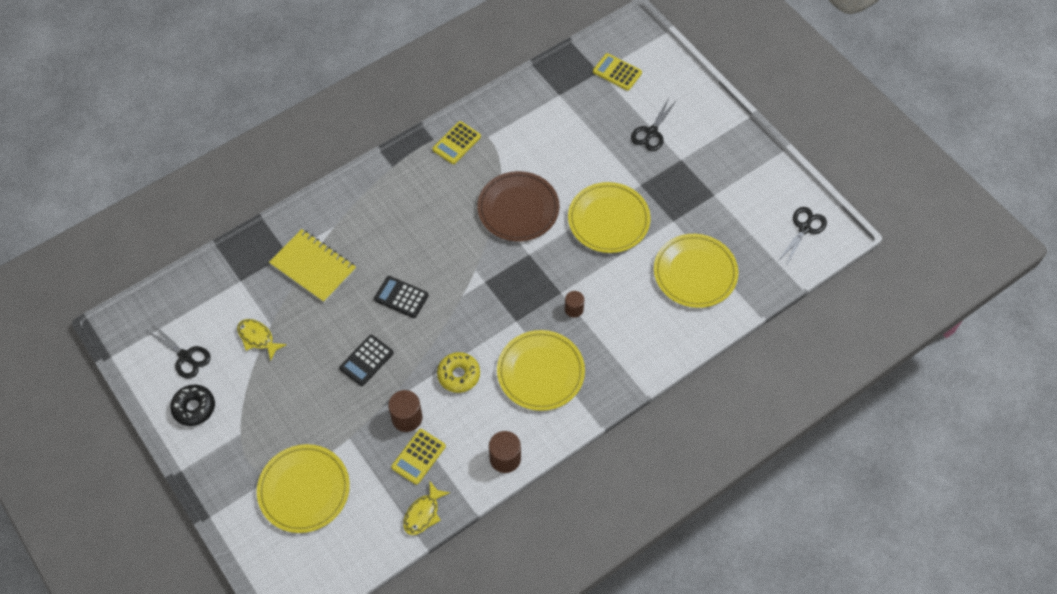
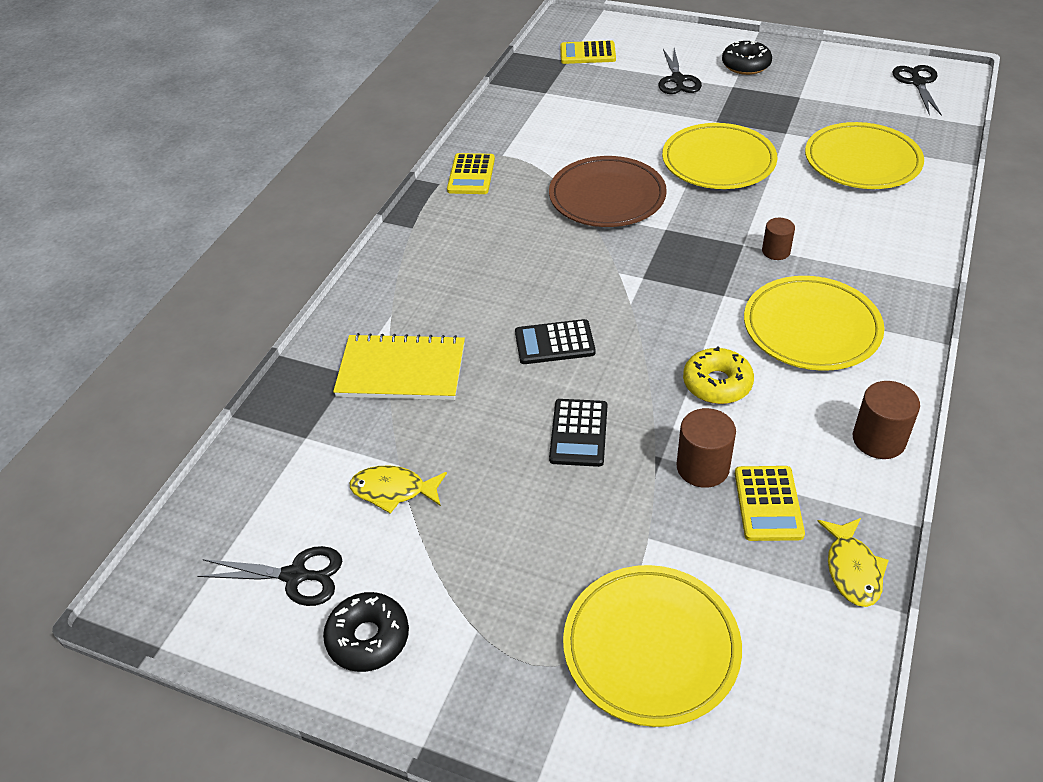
camera: 30 degrees left, 15 degrees down
(709, 144) = (746, 65): none -> black donut

